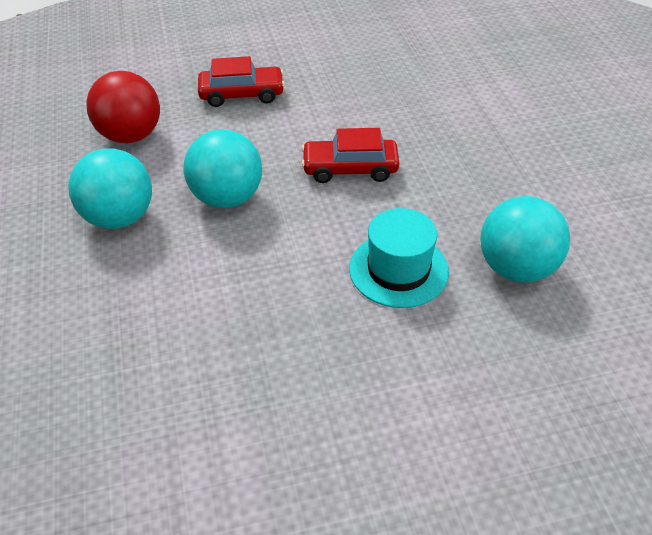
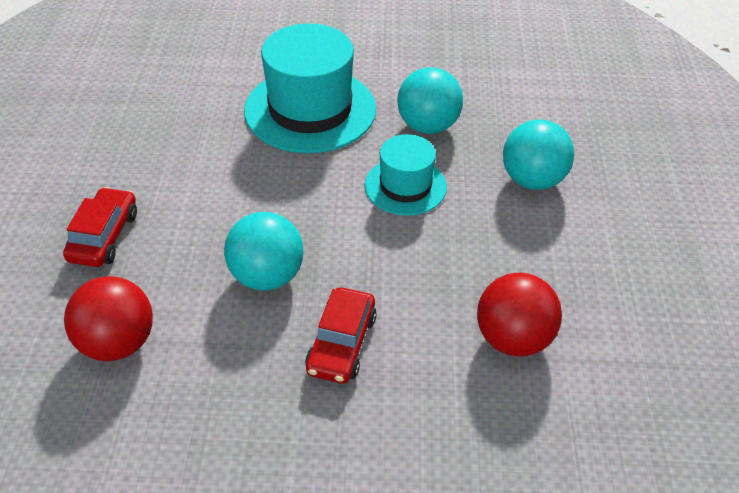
camera: 75 degrees left, 0 degrees up
(120, 217) = (254, 366): turquoise ball -> turquoise ball (532, 180)
(193, 414) = (513, 339): none -> red ball
(350, 169) = (271, 184): red car -> red car (341, 344)
(479, 167) = (310, 110): none -> turquoise hat

